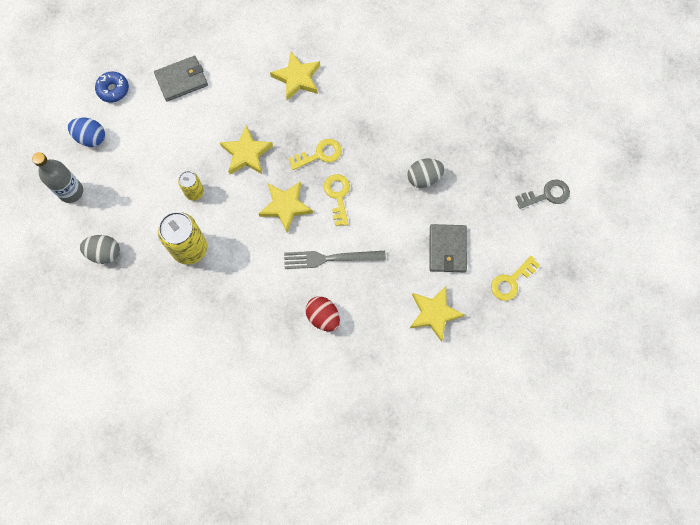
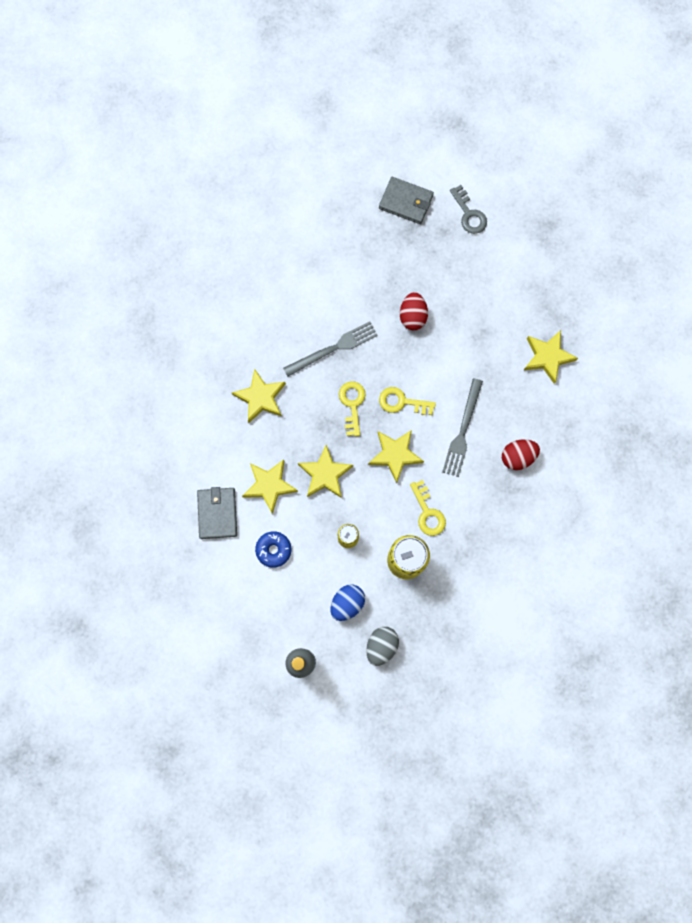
camera: 70 degrees left, 5 degrees up
(91, 138) = (248, 625): blue egg -> blue egg (347, 603)
(113, 89) = (201, 587): blue donut -> blue donut (273, 550)
(220, 112) = (269, 485): none -> yellow star
(365, 121) = (333, 348): none -> grey fork
(424, 178) = (412, 316): grey egg -> red egg
(447, 249) = (490, 322): grey wallet -> grey wallet (406, 202)
(511, 281) = (540, 279): yellow key -> yellow key (428, 513)
(547, 195) = (469, 214): grey key -> grey key turned 150 degrees clockwise

